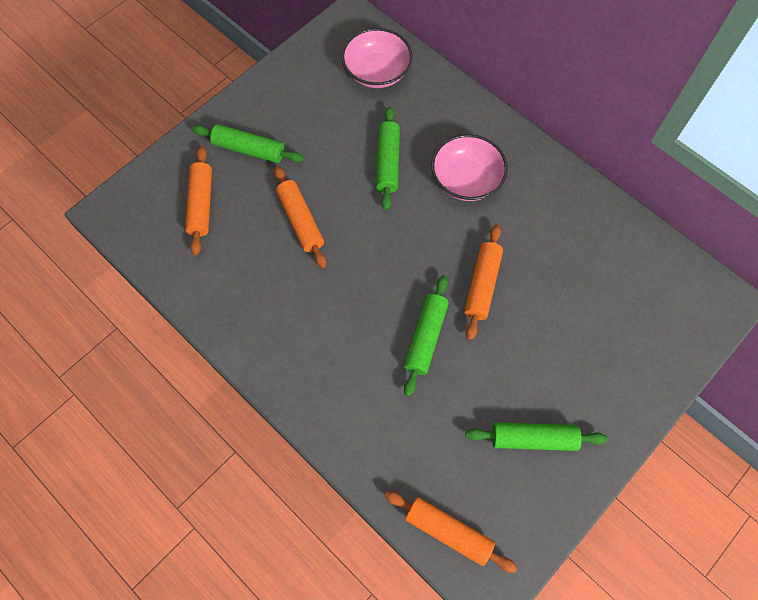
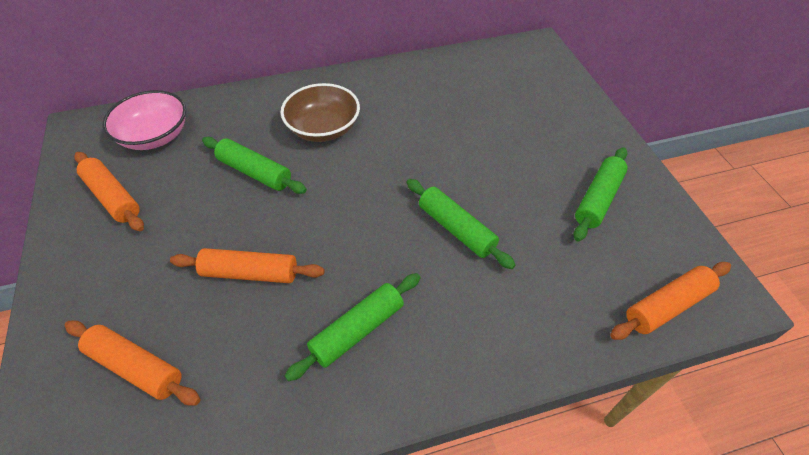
camera: 60 degrees left, 15 degrees down
(249, 149) = (120, 281): green rolling pin -> green rolling pin (357, 330)
(466, 180) = (323, 128): pink bowl -> brown bowl
(482, 285) = (431, 165): orange rolling pin -> orange rolling pin (113, 197)

